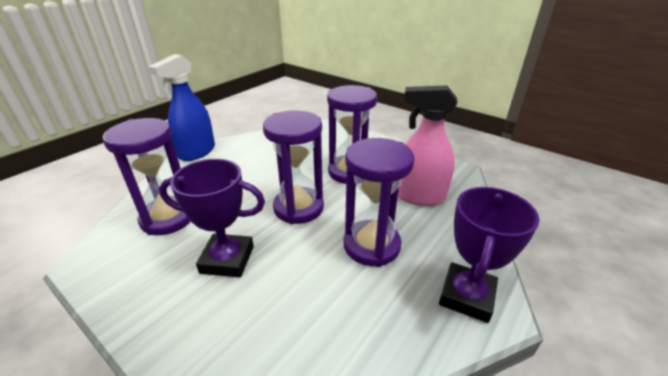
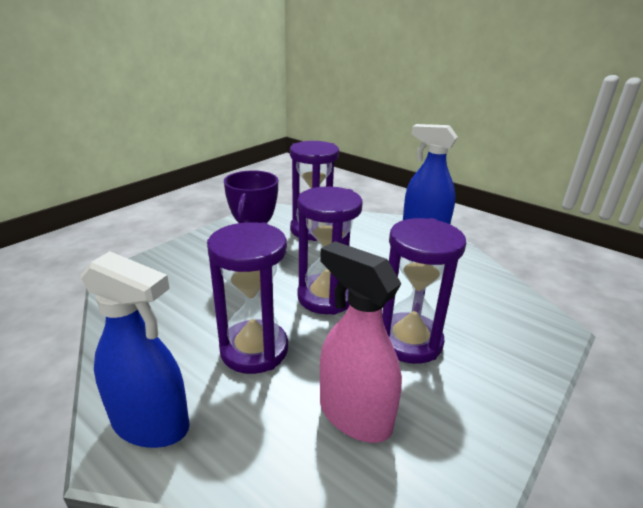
camera: 90 degrees right, 5 degrees down
(419, 196) = (354, 415): pink spray bottle -> pink spray bottle turned 60 degrees counterclockwise
(466, 296) = (151, 423): purple trophy -> blue spray bottle

